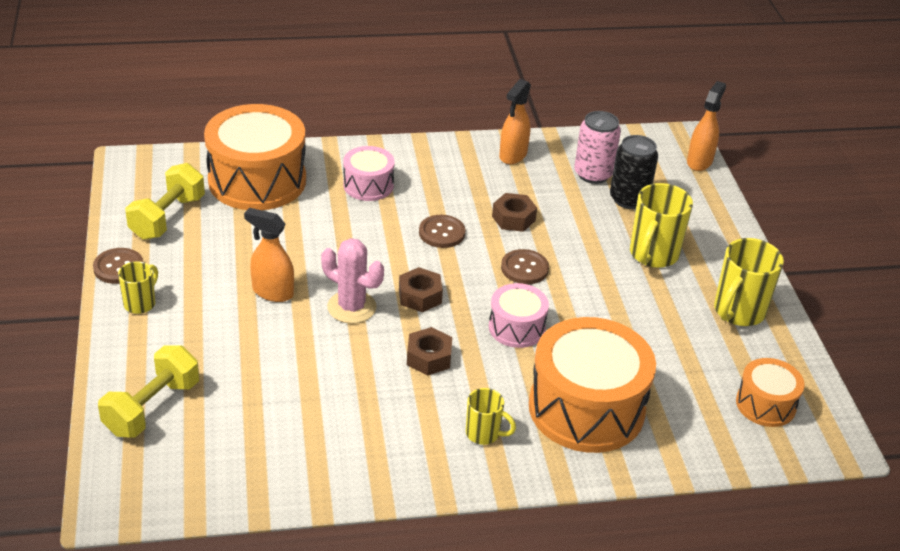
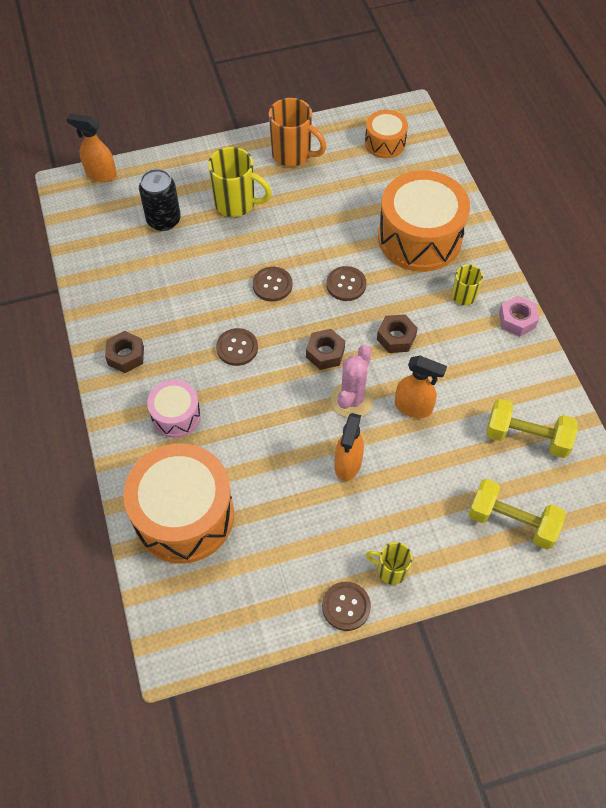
camera: 95 degrees left, 20 degrees up
(167, 217) = (260, 584): yellow dumbbell -> yellow dumbbell (526, 437)
(433, 479) = (517, 320): none -> pink nut
(513, 155) = (110, 306): orange spray bottle -> orange spray bottle (413, 407)
(513, 218) = (206, 298): brown nut -> brown nut (126, 356)
(516, 327) = (346, 284): pink drum -> brown button
(593, 174) = (131, 246): pink can -> none
(738, 312) = (293, 154): yellow mug -> orange mug

